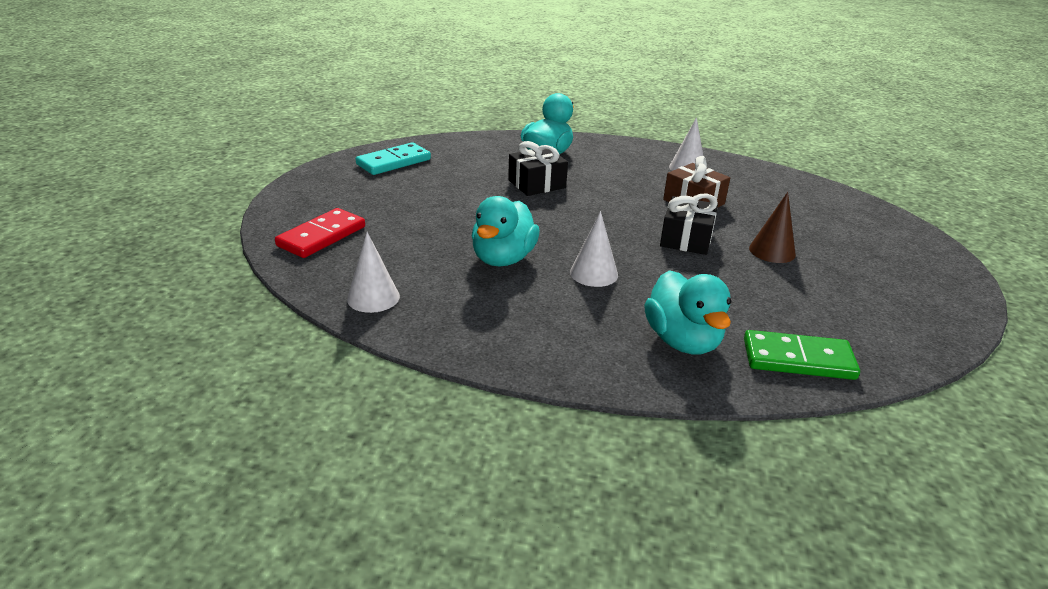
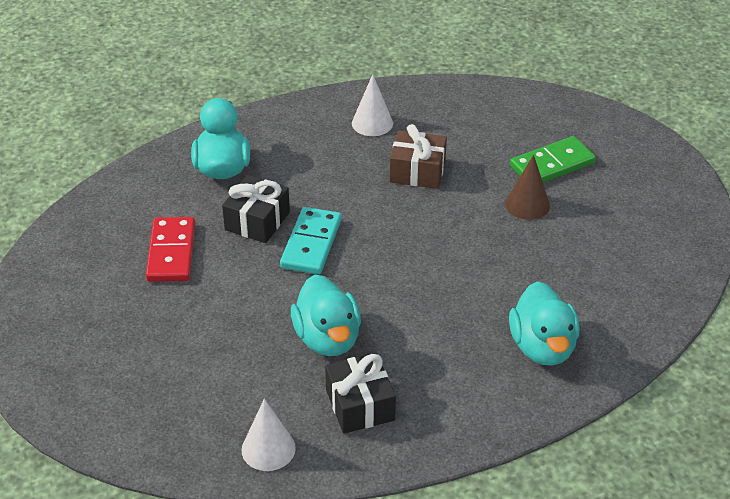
camera: 35 degrees left, 10 degrees up
(322, 236) = (134, 408): red domino -> red domino (171, 252)
(394, 162) = (78, 264): turquoise domino -> turquoise domino (311, 244)
(594, 273) = (416, 312): white cone -> none
(682, 341) = (542, 347): turquoise duck -> turquoise duck turned 45 degrees clockwise
(686, 239) = (451, 226): black gift -> black gift (360, 405)
(798, 359) = (629, 317): green domino -> green domino (552, 164)

